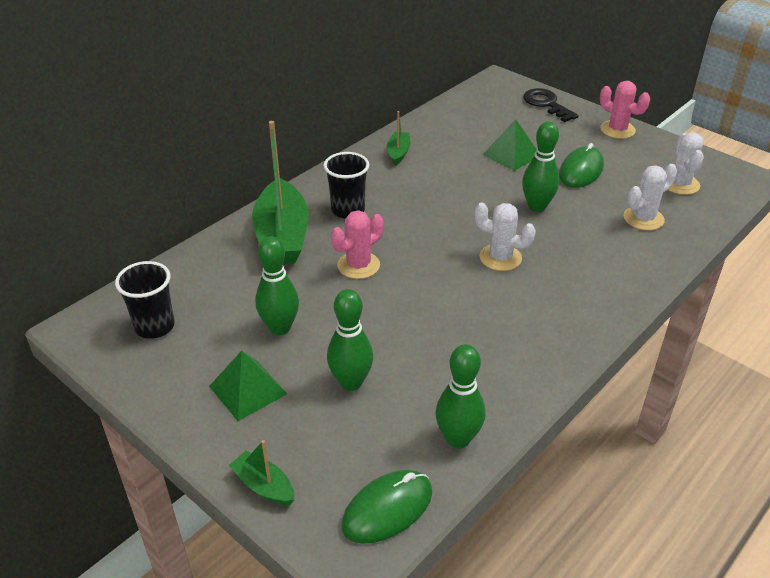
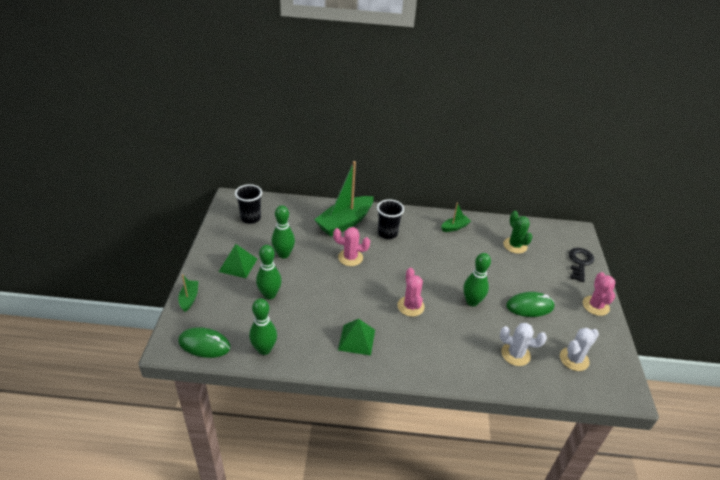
camera: 50 degrees right, 0 degrees up
(477, 129) = (515, 245): none -> green cactus
(500, 258) = (410, 306): white cactus -> pink cactus
(511, 155) = (508, 270): green pyramid -> green pyramid (356, 339)

